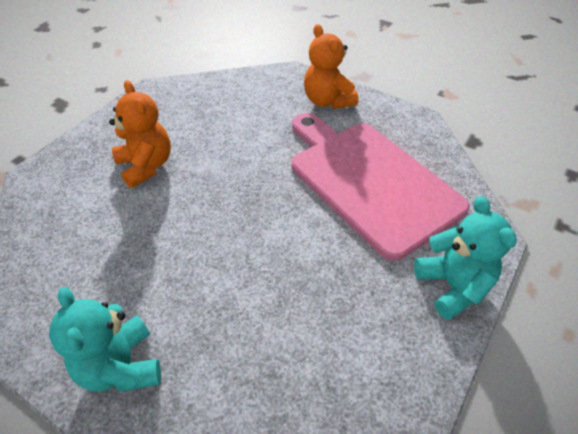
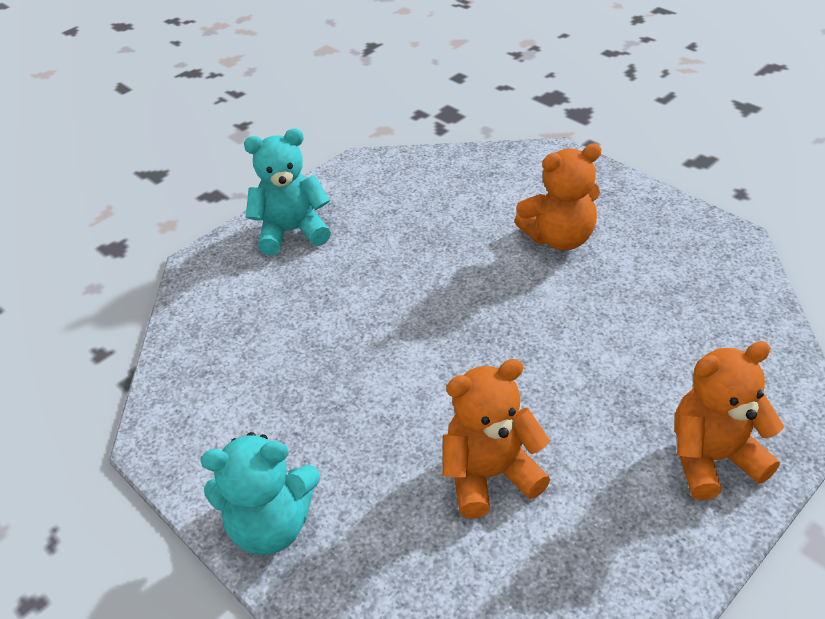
camera: 105 degrees right, 5 degrees down
(369, 181) = (490, 475): pink cutting board -> orange teddy bear

